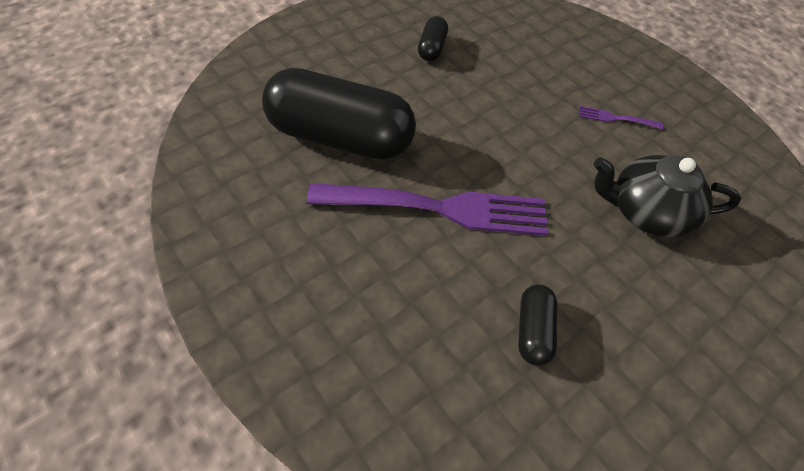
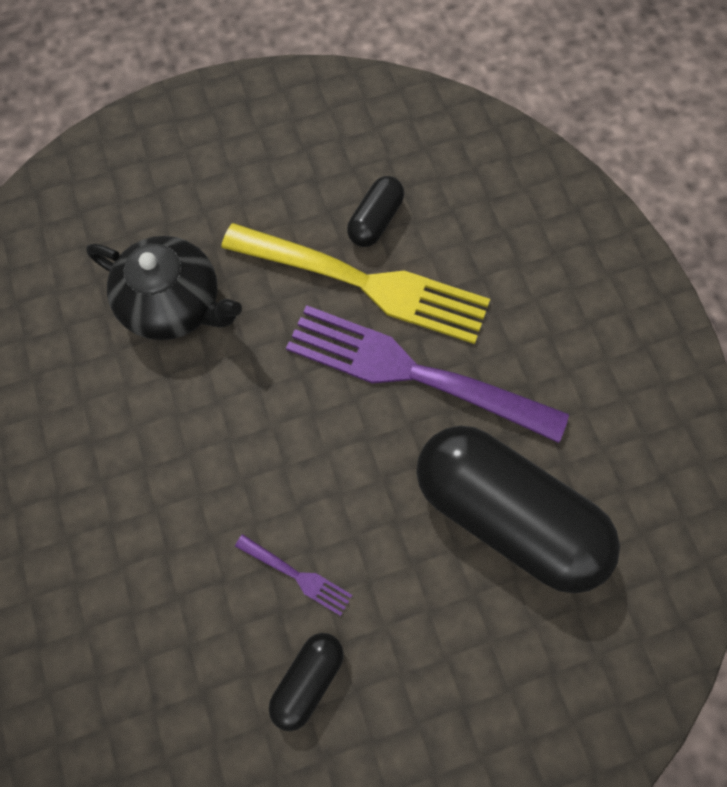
camera: 155 degrees left, 15 degrees up
(513, 267) = (362, 283): none -> yellow fork
(616, 118) = (103, 449): purple fork -> purple fork (296, 575)

